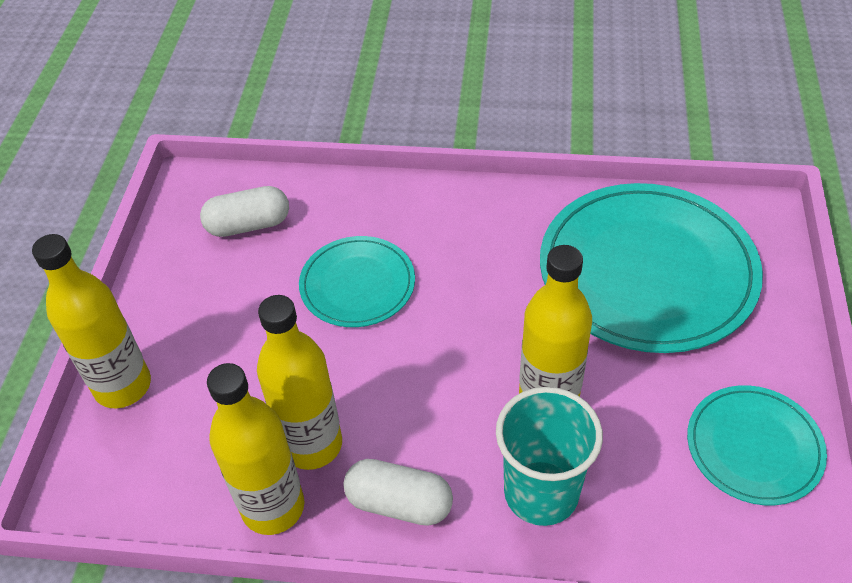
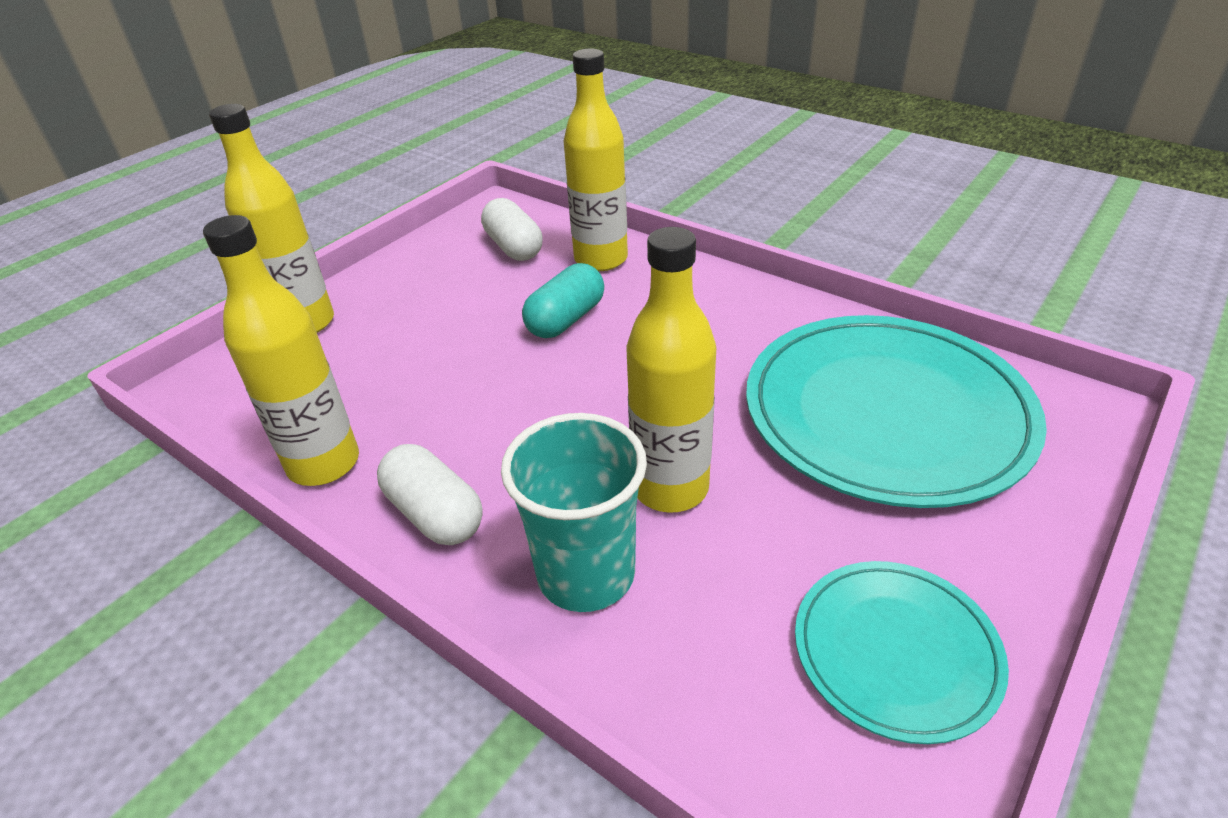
camera: 30 degrees right, 10 degrees down
(248, 225) = (514, 247): white capsule -> white capsule turned 45 degrees clockwise
(312, 444) = (406, 428): yellow bottle -> yellow bottle (601, 259)
(357, 284) = (566, 319): turquoise plate -> turquoise capsule

